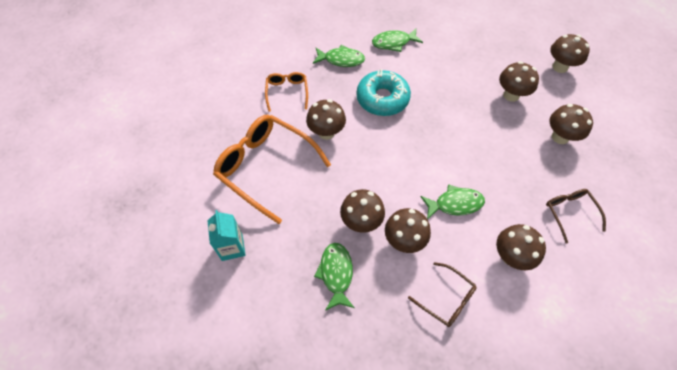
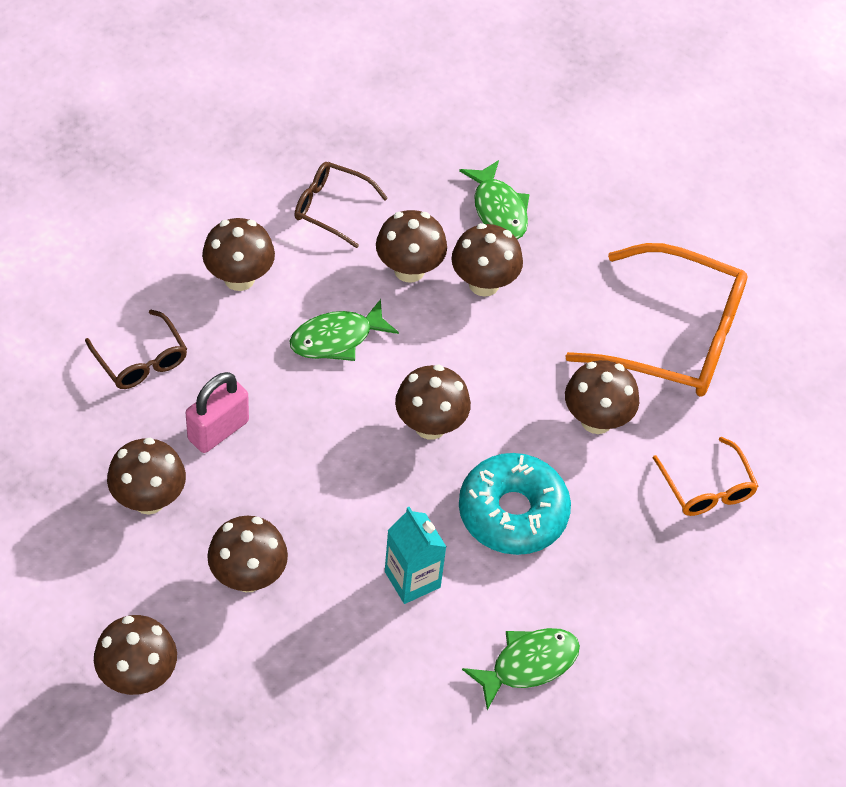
camera: 160 degrees right, 5 degrees down
(232, 247) = (665, 214): turquoise carton -> turquoise carton (412, 579)
(341, 60) = (629, 591): green fish -> none
(412, 146) = (430, 425): none -> brown mushroom
(524, 164) = (218, 430): none -> pink padlock

